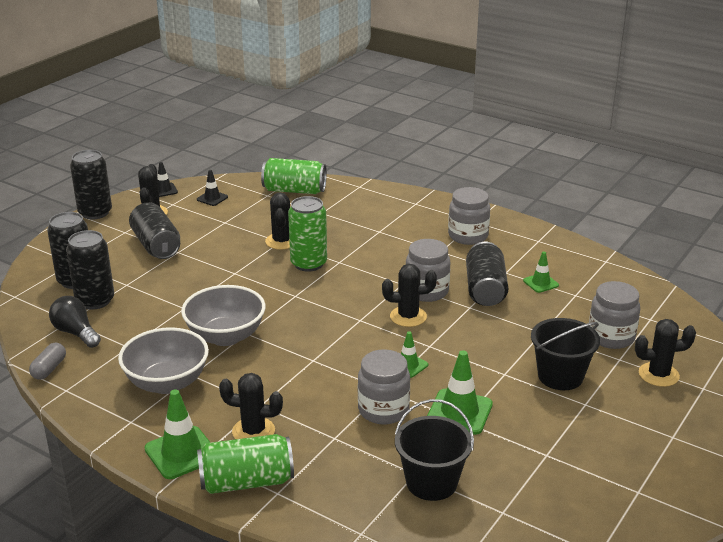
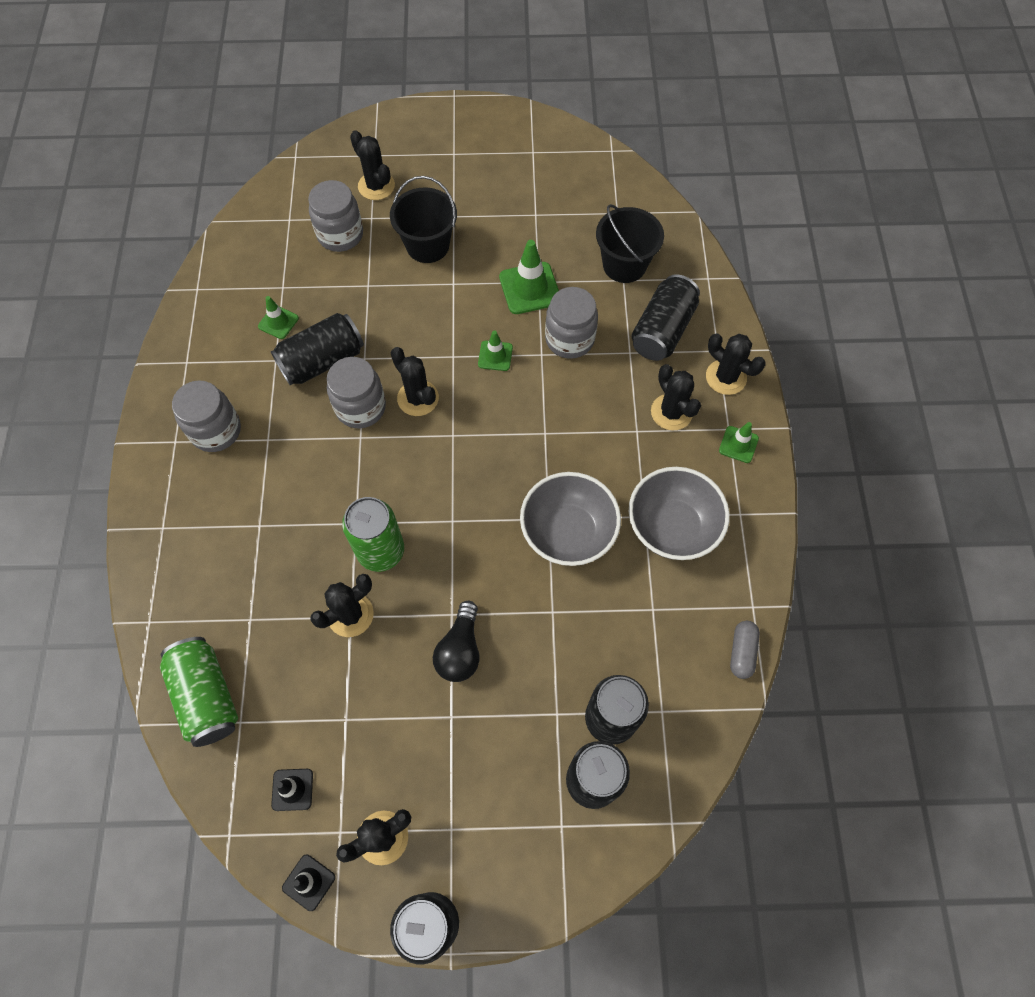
camera: 125 degrees left, 35 degrees up
(49, 369) = (742, 652): grey capsule -> grey capsule turned 60 degrees counterclockwise
(76, 333) = (674, 682): black light bulb -> black light bulb (460, 650)
(156, 245) = (455, 756): black can -> black can (662, 330)
(181, 453) = (738, 444): green traffic cone -> green traffic cone, size x0.58
(246, 481) = (726, 377): green can -> black cactus

